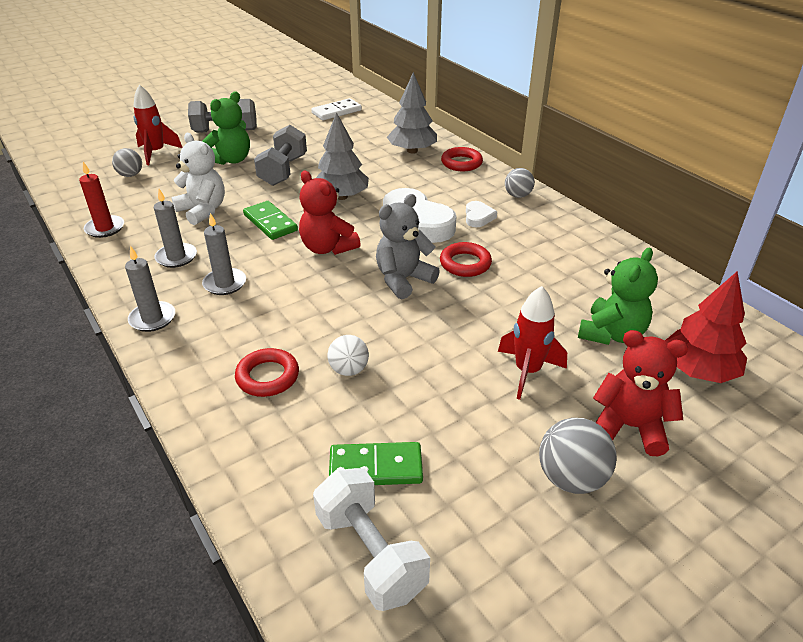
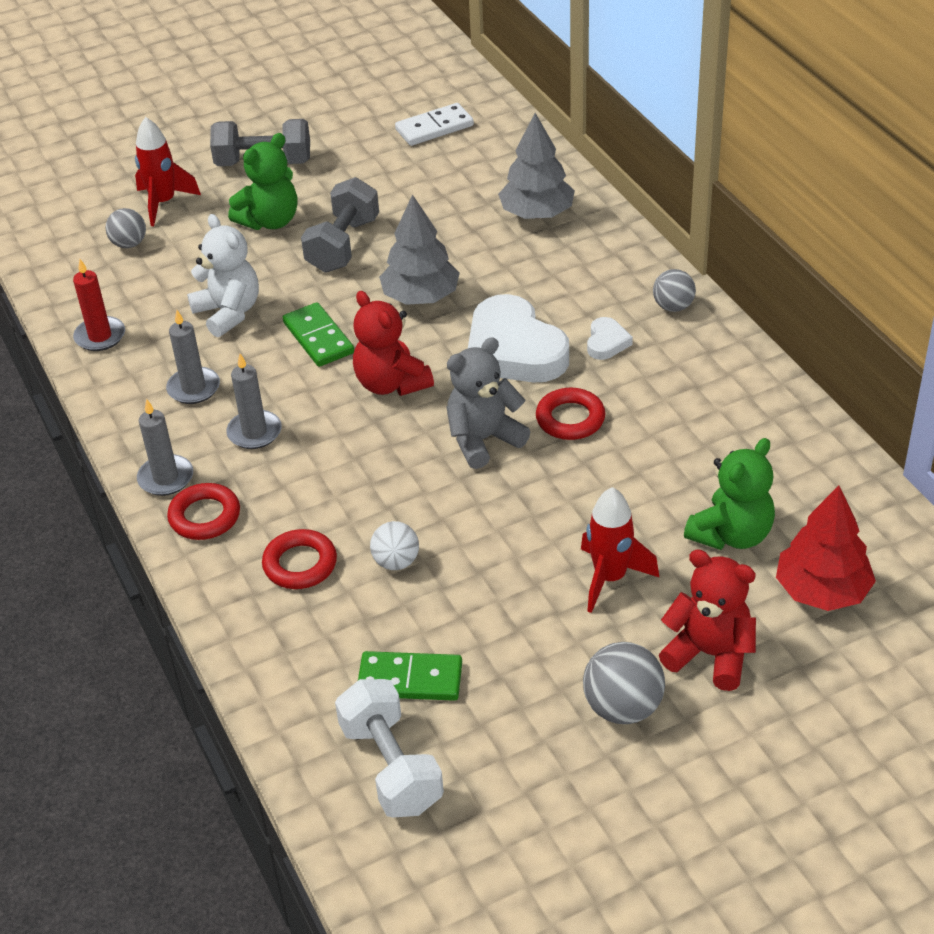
camera: 10 degrees right, 5 degrees up
(461, 163) = (605, 241): red ring -> red ring (205, 516)

